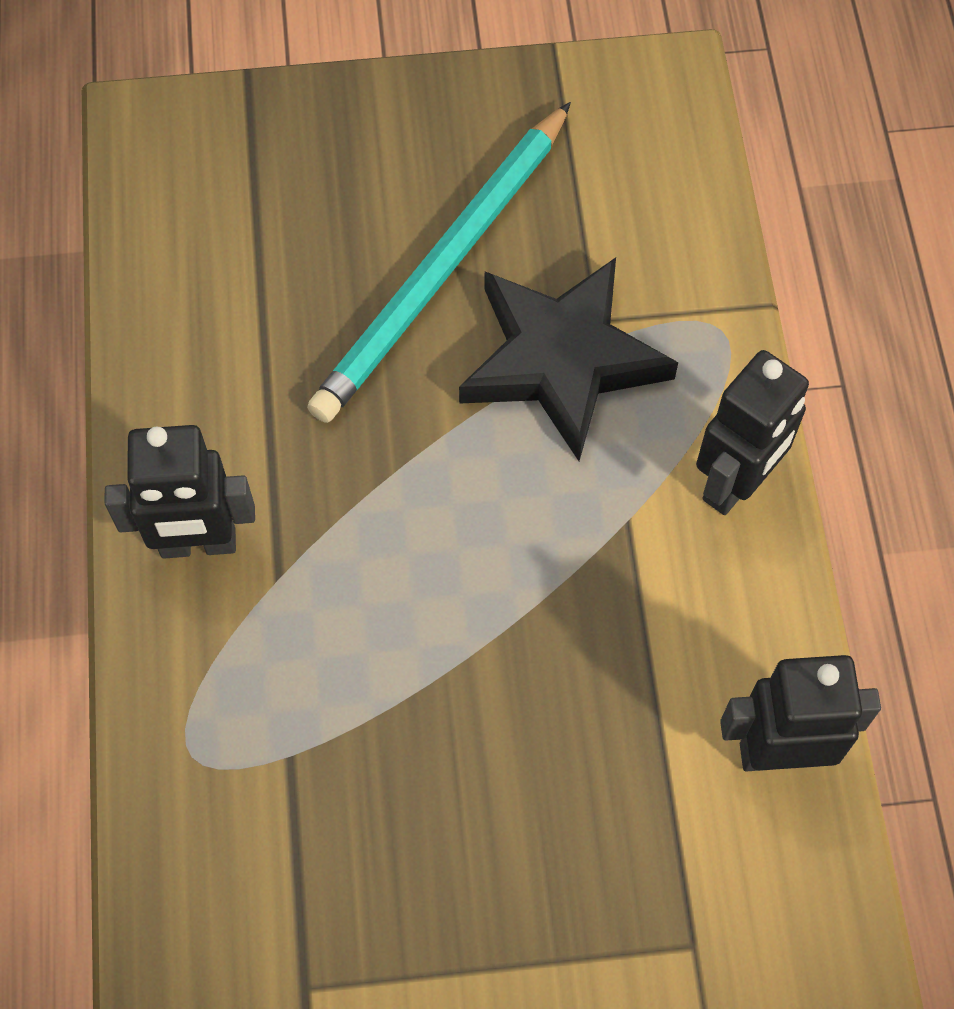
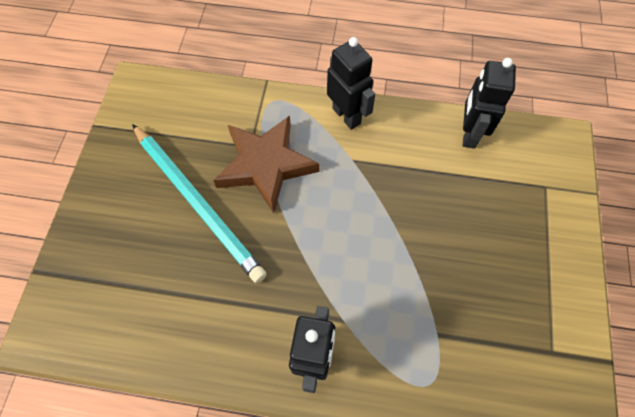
camera: 75 degrees left, 0 degrees up
(561, 360) = (266, 165): black star -> brown star

